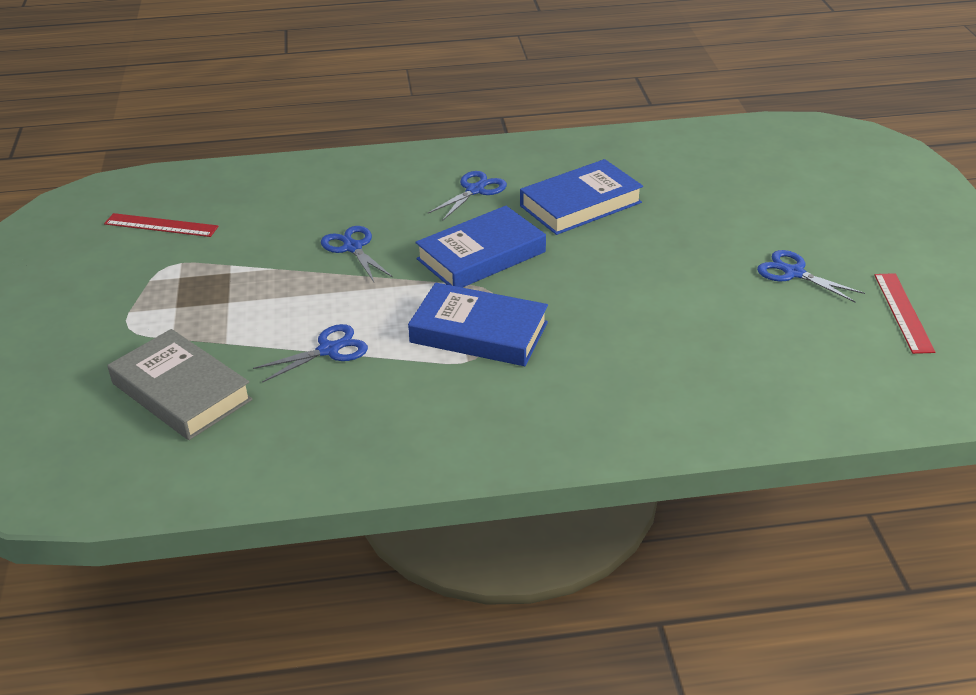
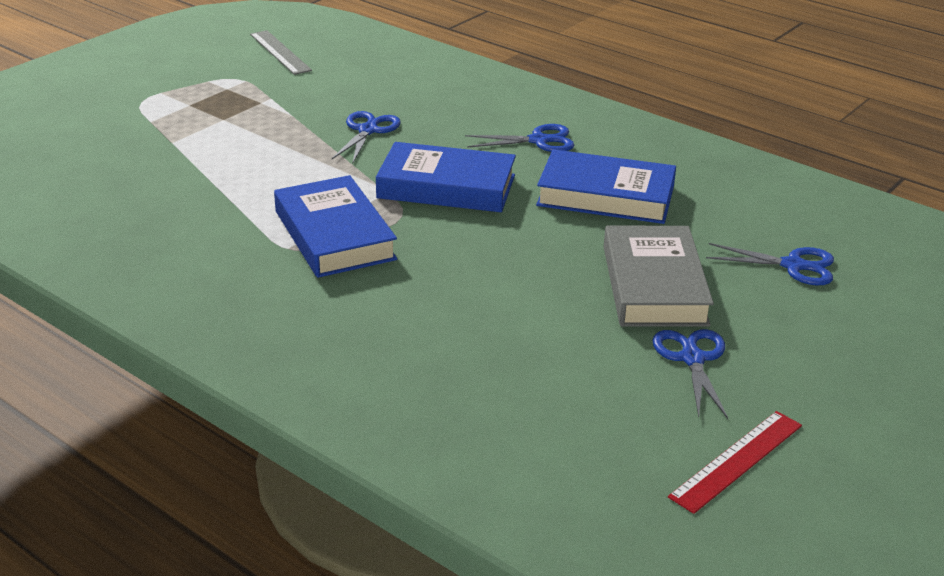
camera: 45 degrees right, 5 degrees down
(161, 225) = (280, 52): red ruler -> grey ruler
(181, 392) = (92, 154): grey book -> grey book (654, 285)
(329, 350) = (218, 184): blue scissors -> blue scissors (793, 266)

